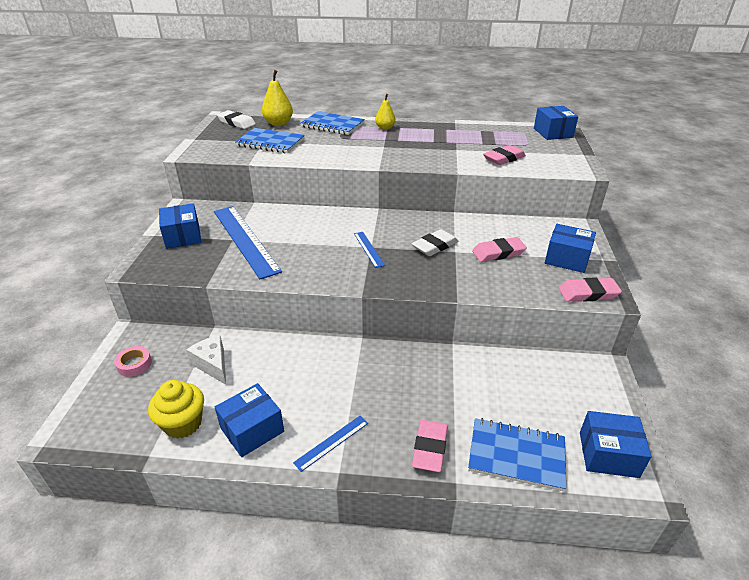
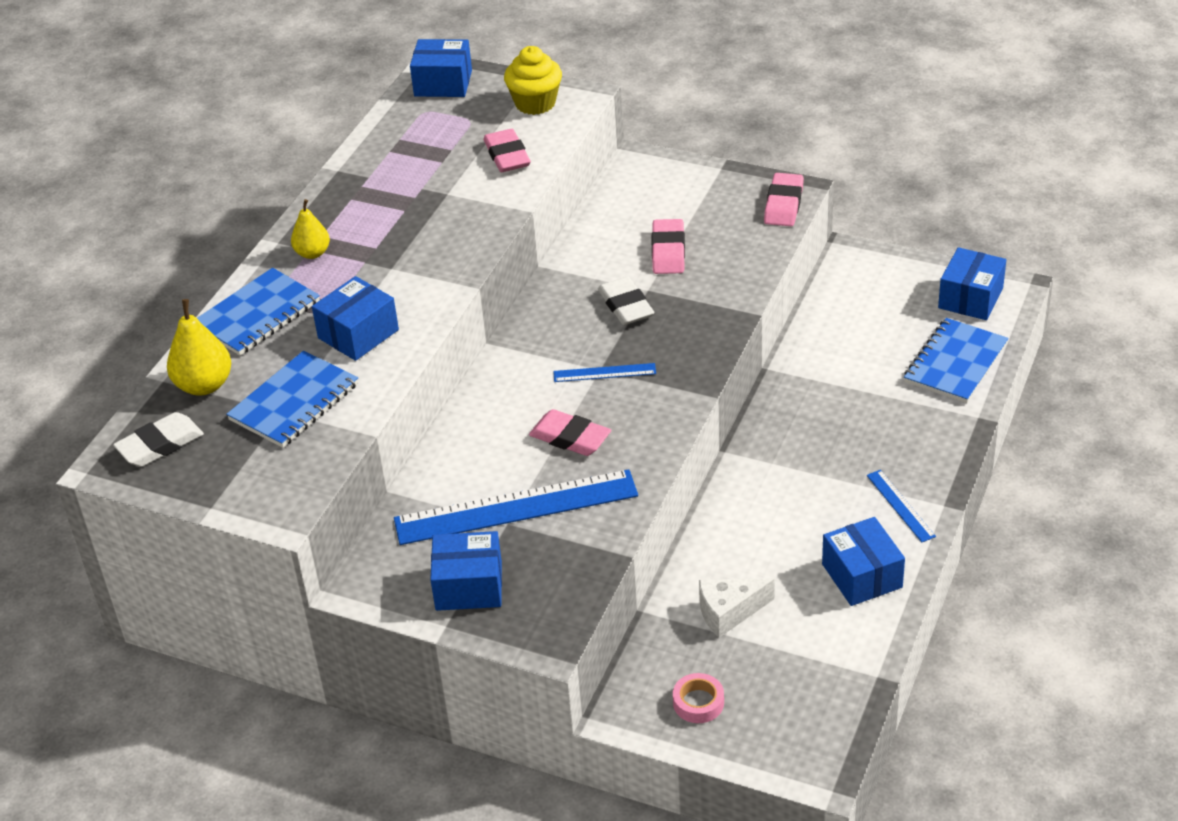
camera: 70 degrees left, 5 degrees up
(183, 423) = (833, 643): yellow cupcake -> yellow cupcake (535, 103)
(430, 448) = (929, 426): pink eraser -> pink eraser (570, 437)
(567, 259) = (707, 197): blue box -> blue box (358, 334)

